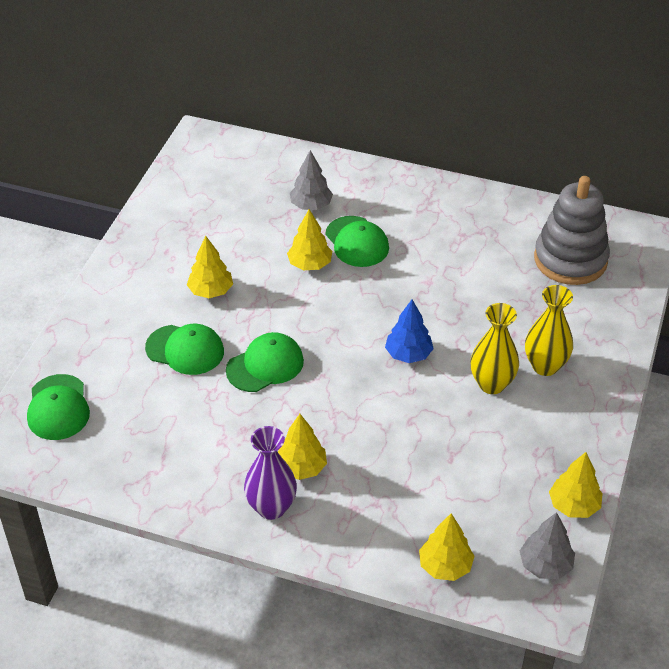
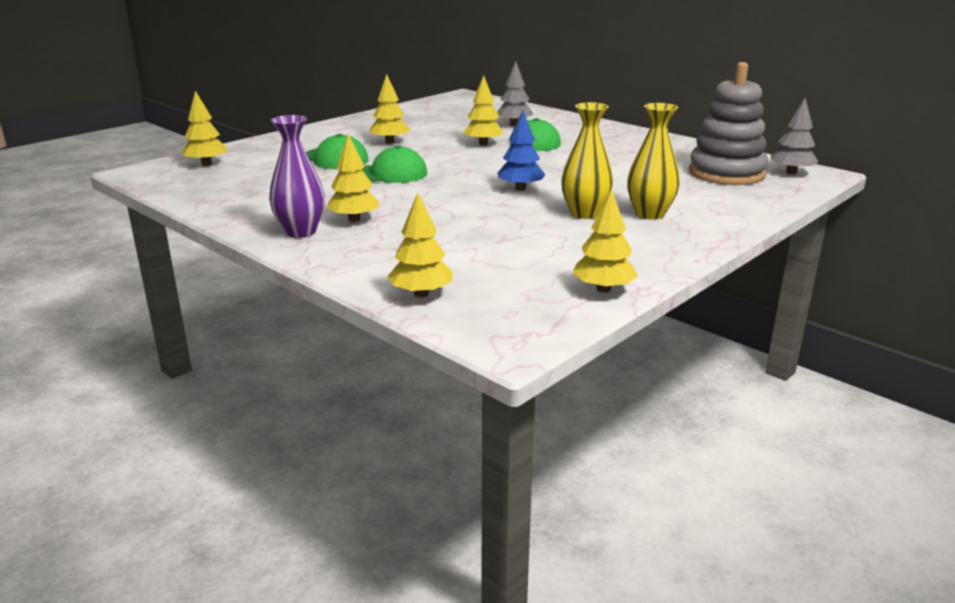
camera: 25 degrees right, 20 degrees down
(58, 407) = (206, 164): green cap -> yellow tree
(545, 565) = (531, 317): grey tree -> grey tree (791, 172)

